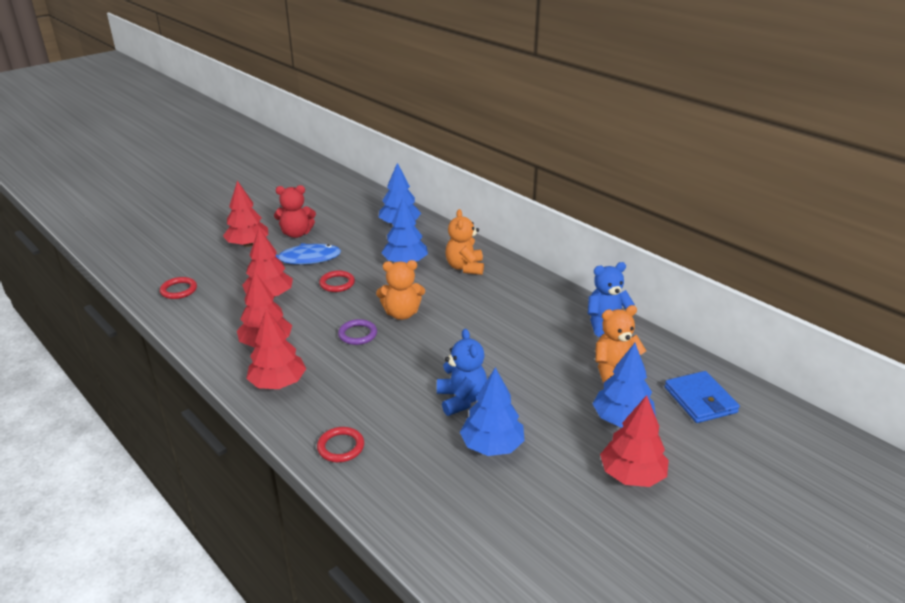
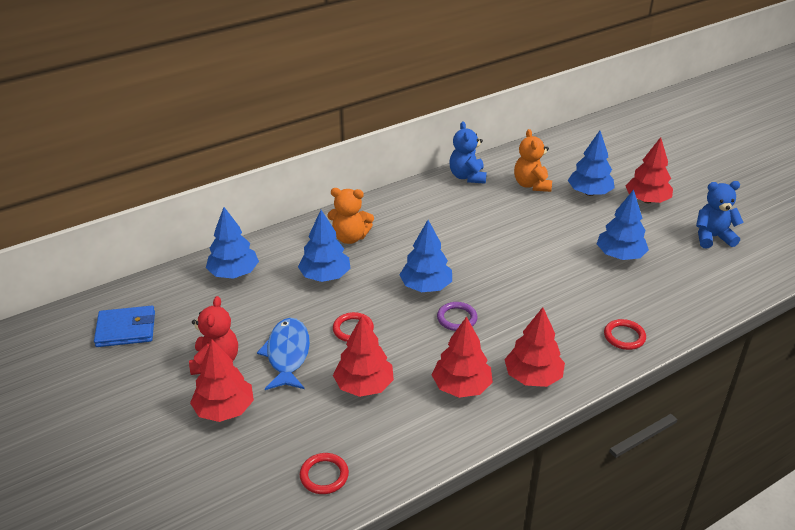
camera: 80 degrees left, 5 degrees up
(401, 313) = (426, 286): orange teddy bear -> blue tree
(461, 399) = (563, 264): blue teddy bear -> blue teddy bear (712, 237)
(700, 400) = (568, 157): blue wallet -> blue wallet (126, 329)

